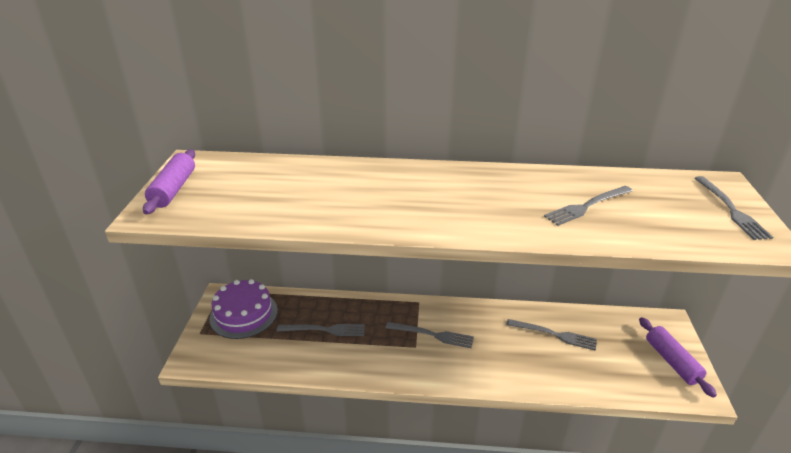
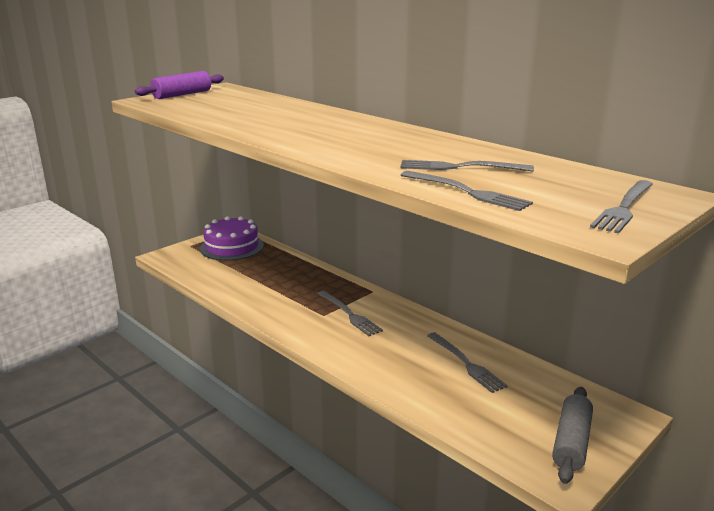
camera: 40 degrees right, 10 degrees down
(324, 330) = (271, 277): grey fork -> grey fork (467, 192)
(672, 361) = (571, 442): purple rolling pin -> grey rolling pin

